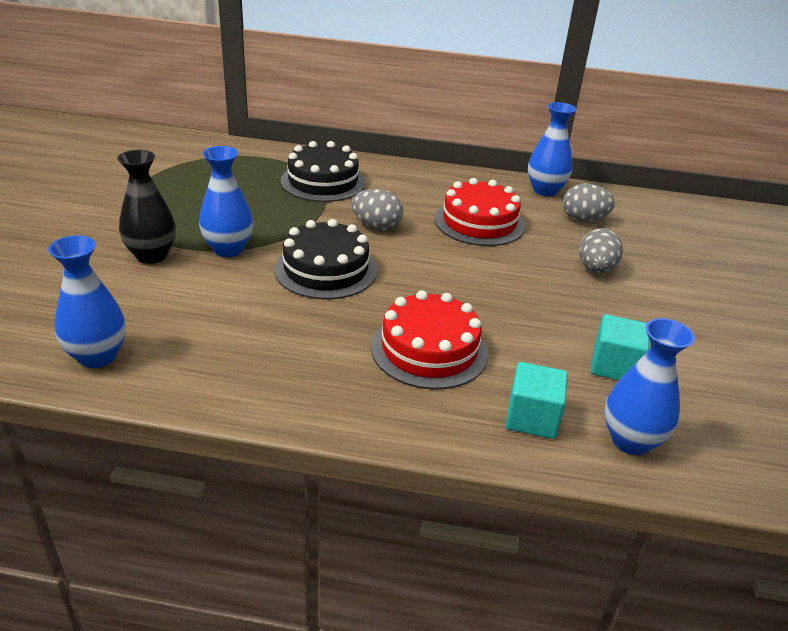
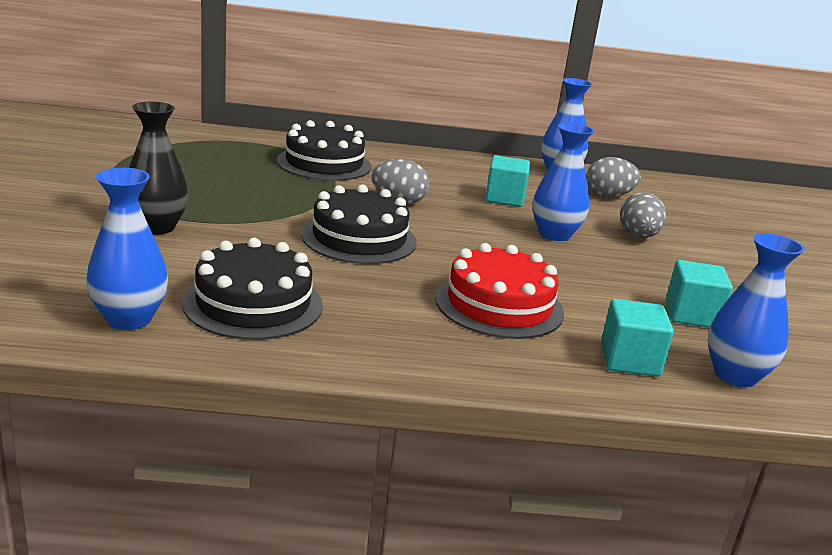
camera: 10 degrees left, 10 degrees down
(207, 342) = (253, 304): none -> black cake
(228, 249) = (243, 221): blue vase -> blue vase (554, 234)
(479, 222) = (504, 198): red cake -> turquoise cube

